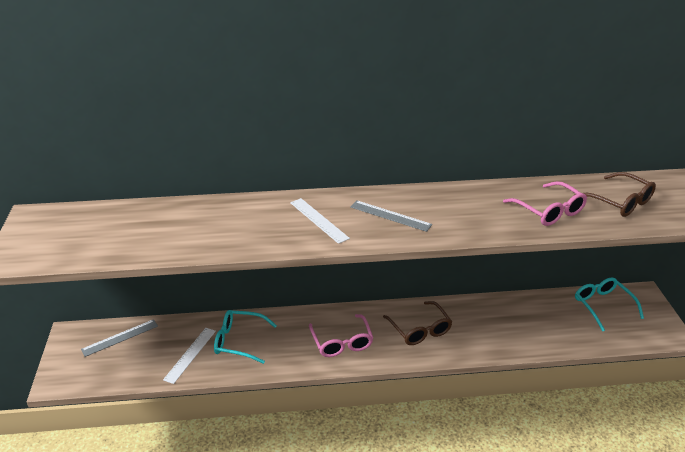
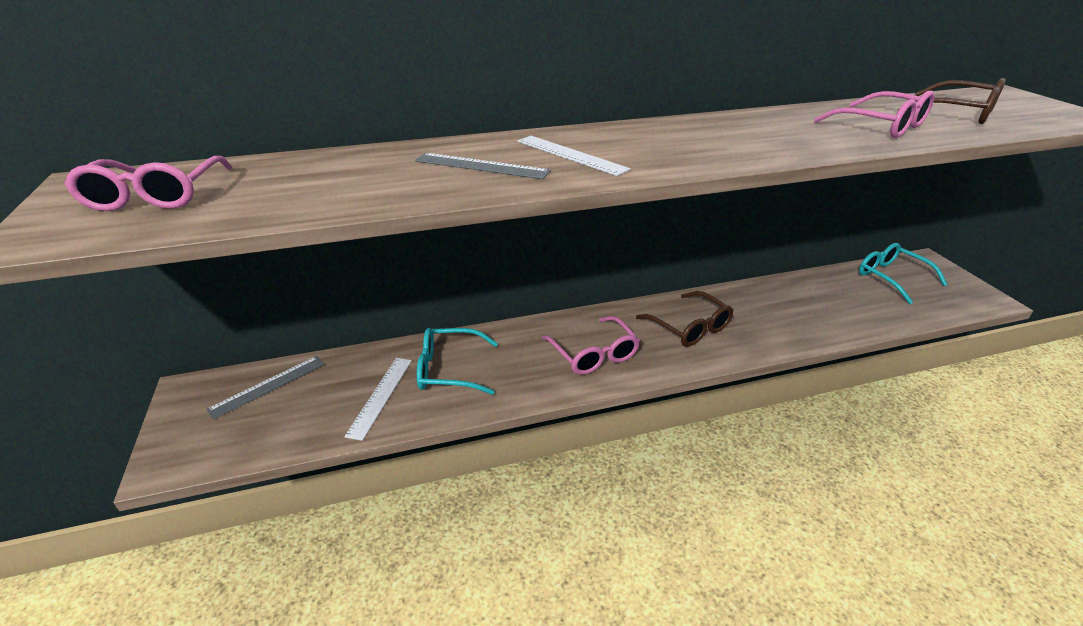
camera: 10 degrees left, 0 degrees up
(70, 232) = (155, 196): none -> pink glasses
(390, 216) = (672, 144): grey ruler -> grey ruler (481, 166)

